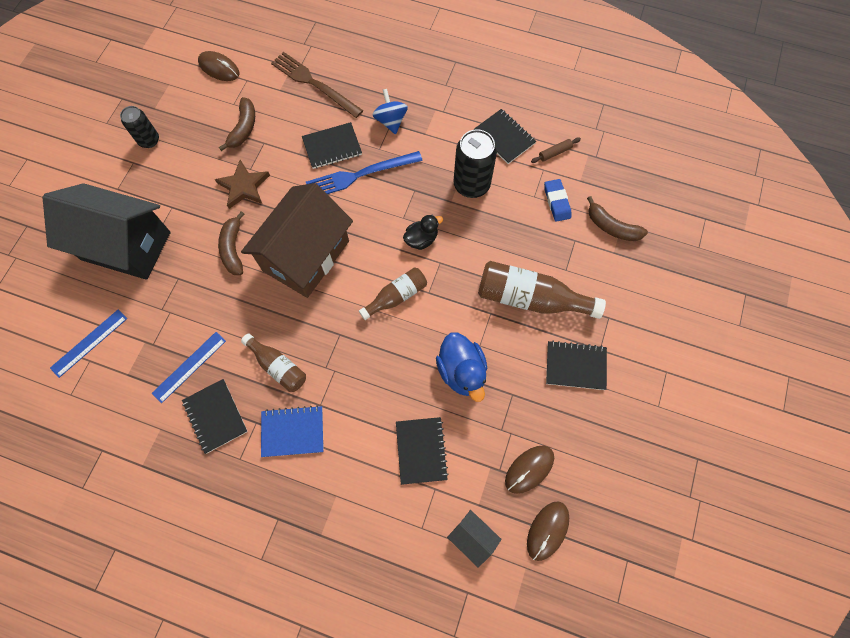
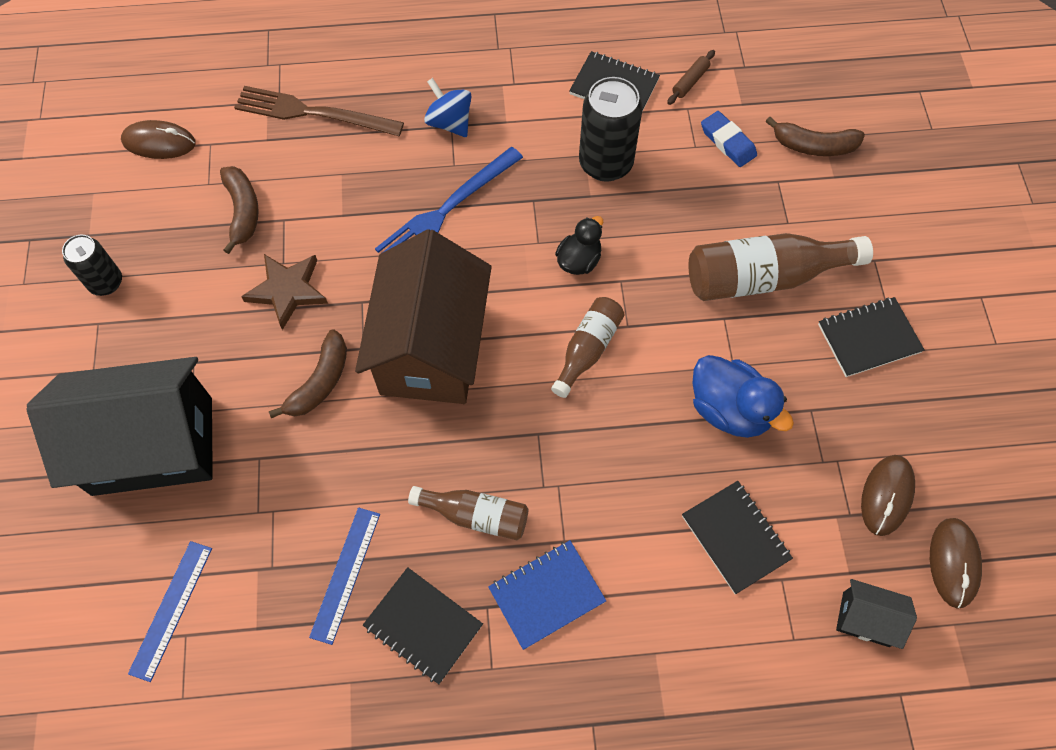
camera: 25 degrees left, 5 degrees down
(233, 249) = (320, 382): brown banana -> brown banana turned 120 degrees counterclockwise
(332, 147) = (386, 187): black notebook -> none

